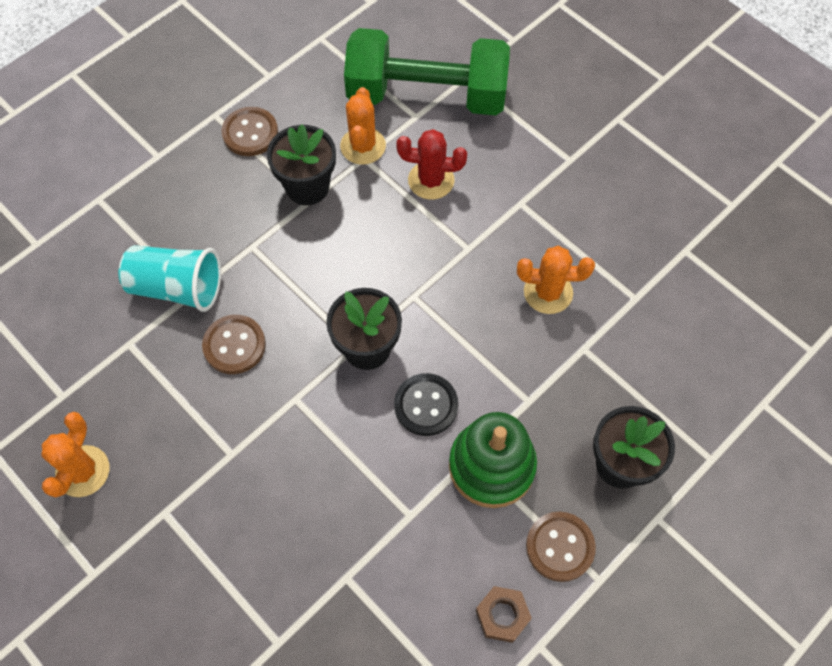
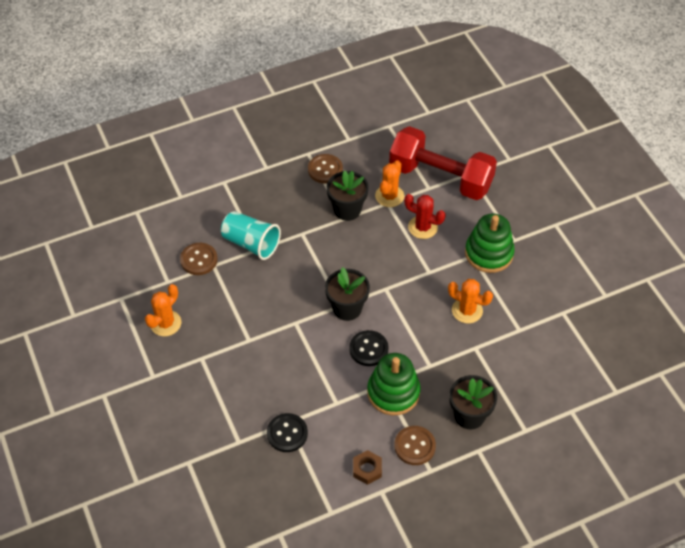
camera: 20 degrees right, 10 degrees down
(234, 345) = (272, 284): brown button -> brown button (199, 260)
(351, 598) = (287, 433): none -> black button
(427, 95) = (440, 178): green dumbbell -> red dumbbell
(543, 192) = (489, 253): none -> green stacking toy

